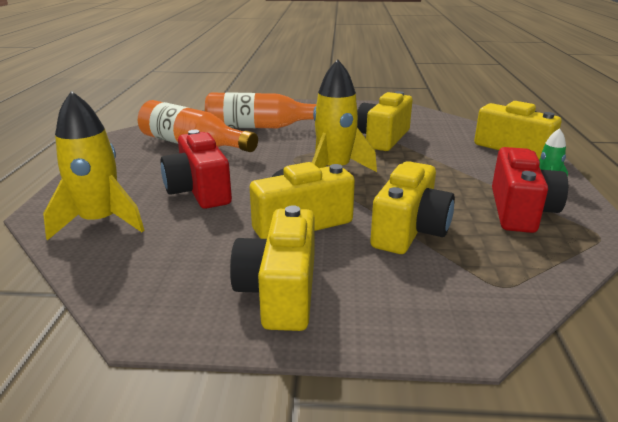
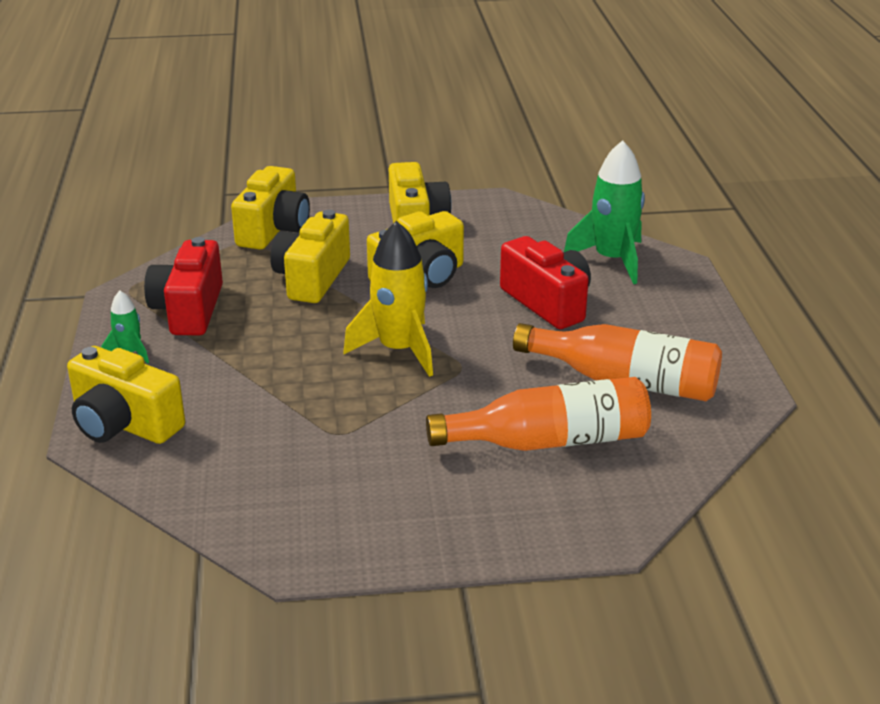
camera: 170 degrees right, 5 degrees up
(100, 222) = (612, 260): yellow rocket -> green rocket
(383, 138) = (332, 429): yellow camera -> yellow camera (273, 230)

